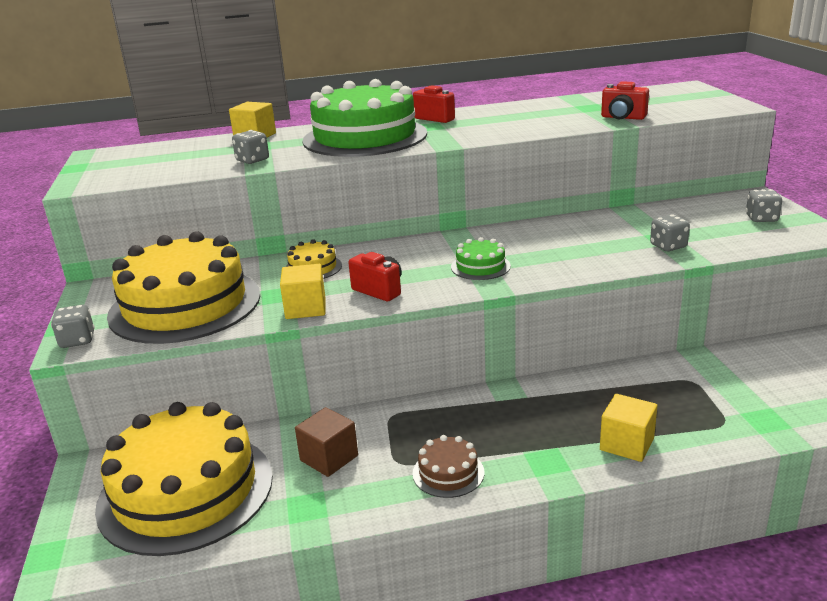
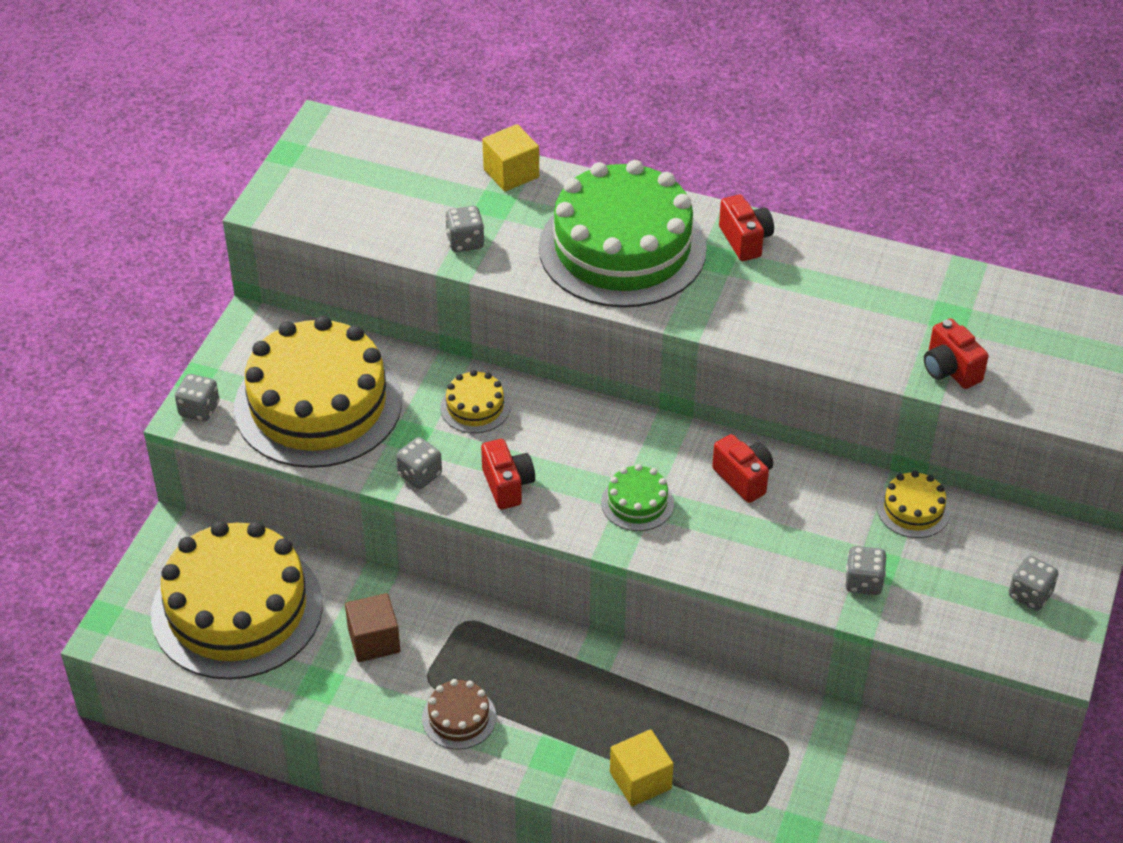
camera: 30 degrees right, 20 degrees up
(305, 308) = (420, 475): yellow cube -> grey dice
(532, 236) = (743, 478): none -> red camera
(646, 214) = (913, 509): none -> yellow cake

